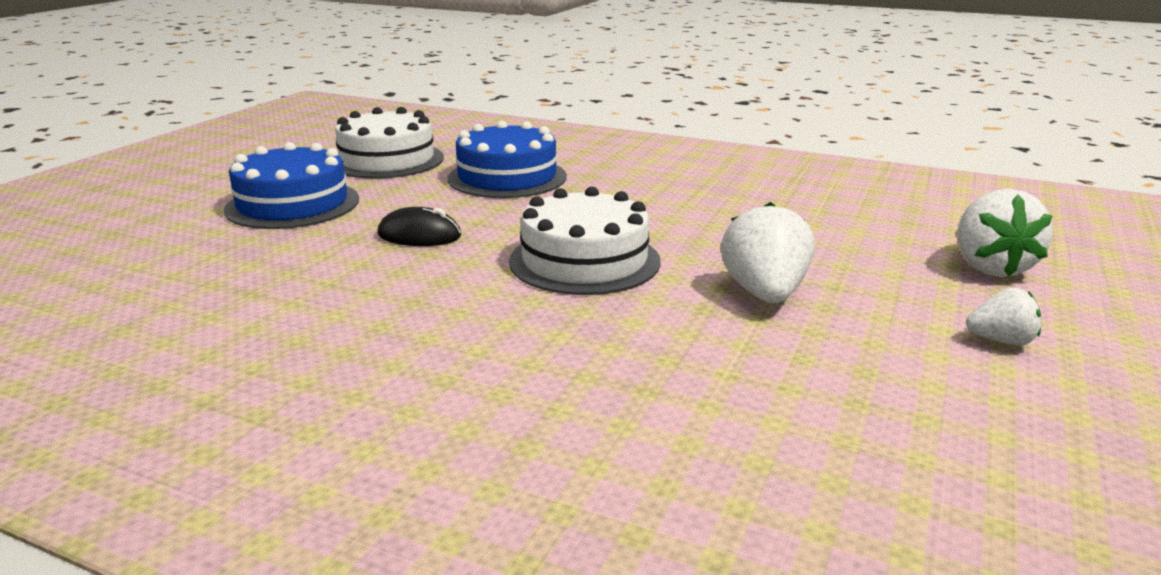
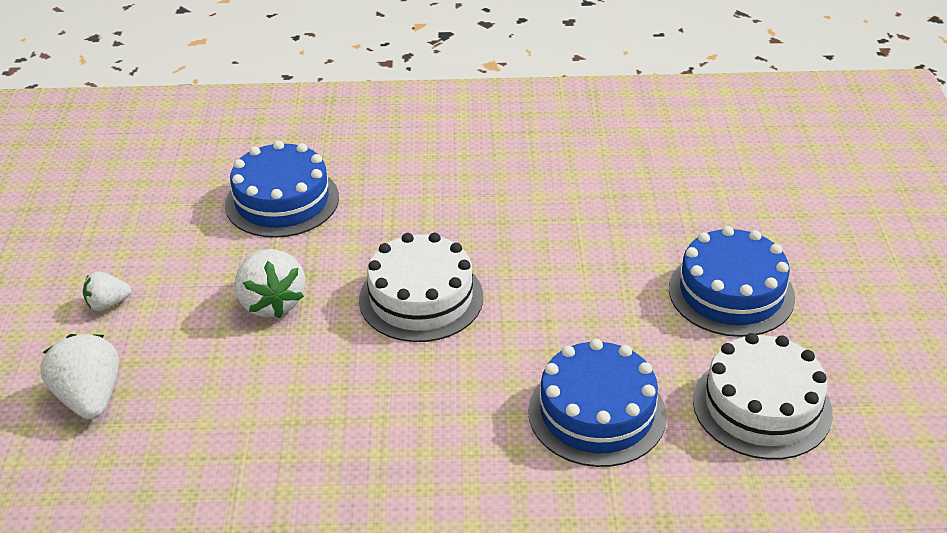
camera: 155 degrees right, 15 degrees up
(419, 235) = (575, 287): black mouse -> none
(708, 407) = (282, 201): none -> blue cake

